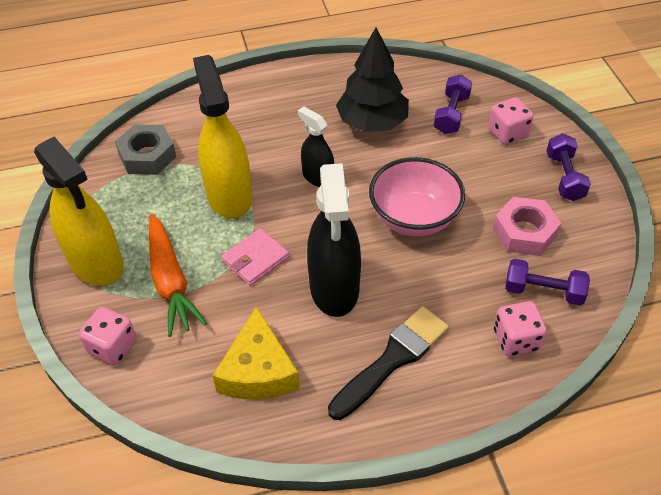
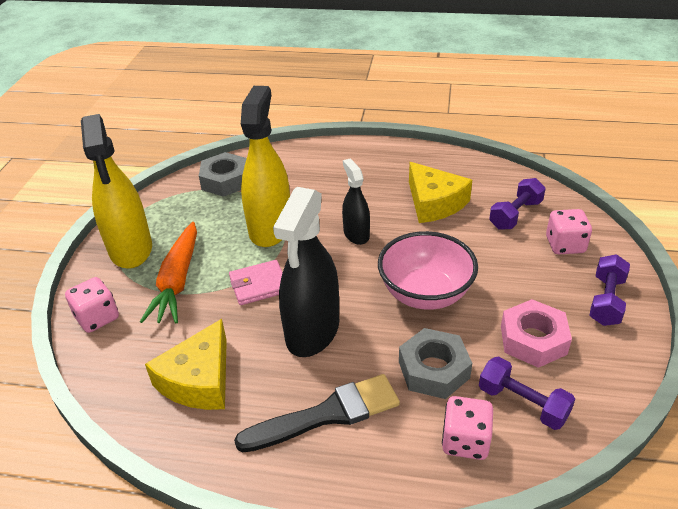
camera: 25 degrees right, 10 degrees down
(372, 122) = (434, 203): black tree -> yellow cheese
(459, 287) = (433, 370): none -> grey nut

